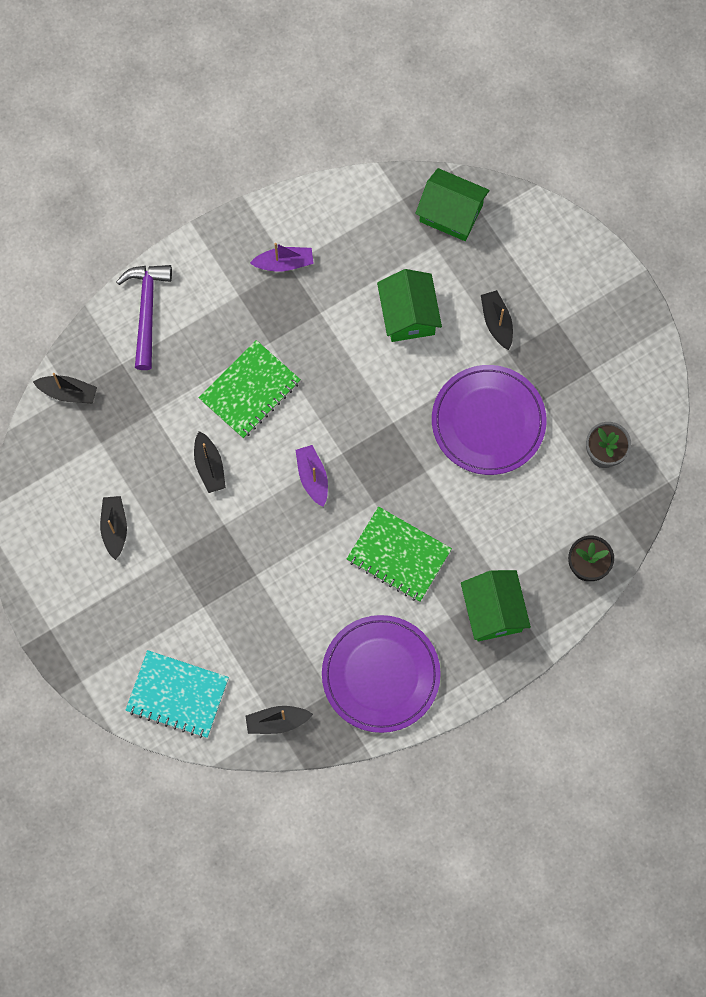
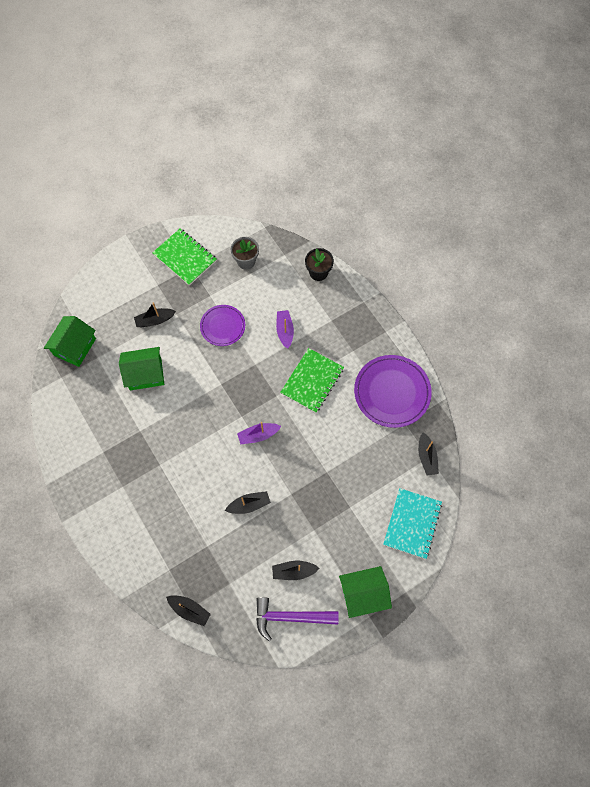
camera: 90 degrees left, 5 degrees down
(68, 392) = (189, 610): black boat -> black boat turned 105 degrees clockwise
(146, 310) = (129, 552): purple hammer -> purple hammer (290, 617)
(250, 390) = (194, 477): green notebook -> green notebook (185, 257)
(284, 263) = (101, 455): purple boat -> purple boat (285, 331)
(488, 422) = (222, 326): purple plate -> purple plate, size x0.61
(493, 611) = (348, 325): green house -> green house (363, 593)

